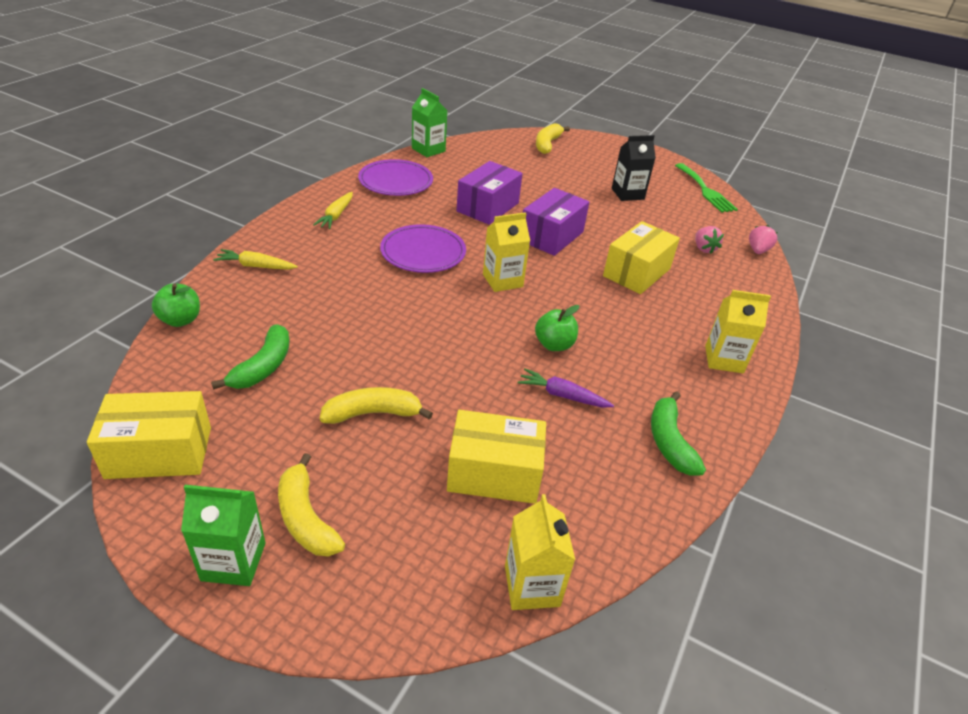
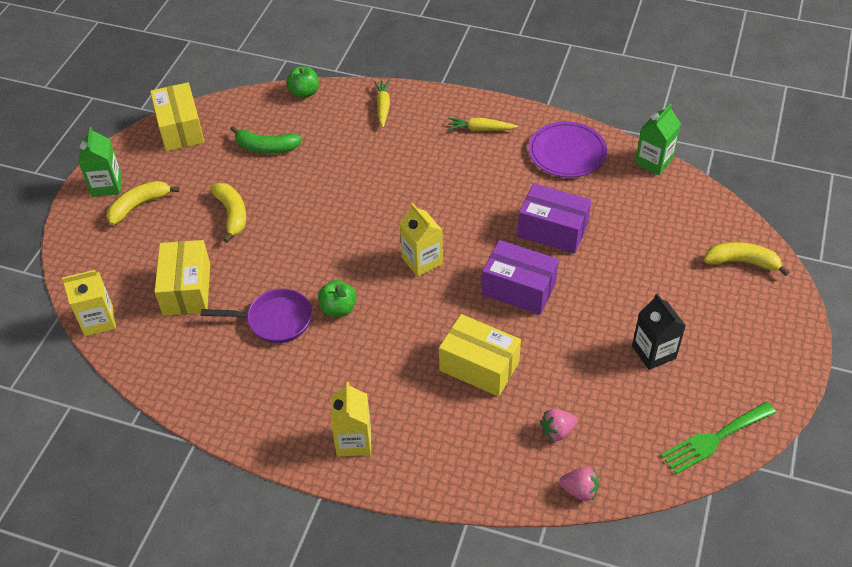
camera: 85 degrees right, 10 degrees up
(423, 252) = (445, 199): purple plate -> none
(562, 395) = (275, 320): purple carrot -> purple pan
(669, 442) = (235, 395): green banana -> none

